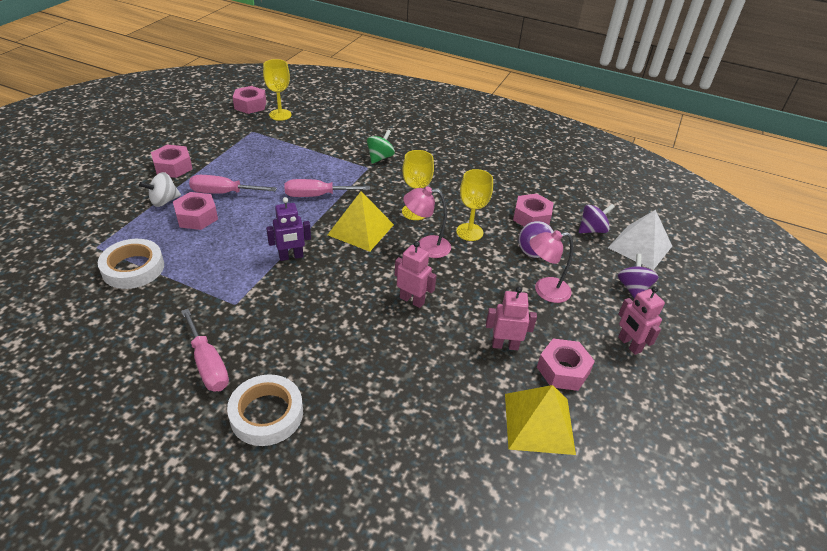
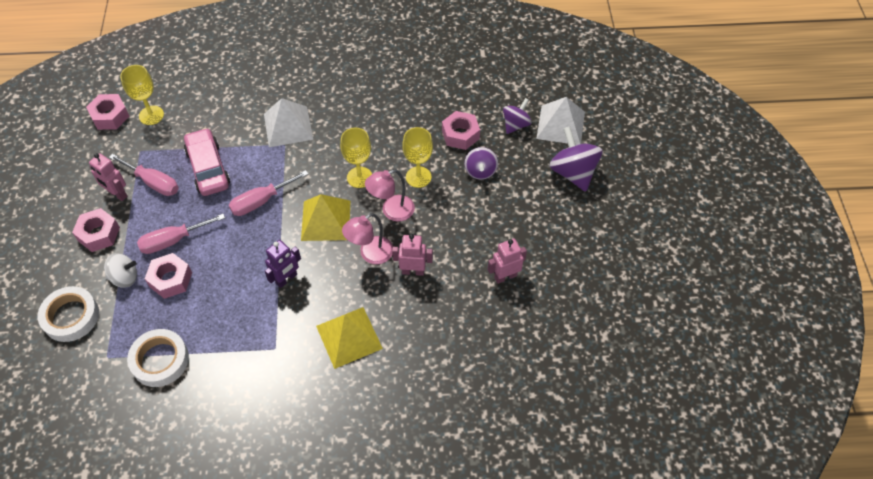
camera: 25 degrees left, 15 degrees up
(164, 201) = (125, 278): white spinning top -> white spinning top turned 120 degrees counterclockwise
(208, 364) = (296, 411): pink screwdriver -> pink screwdriver (153, 182)
(266, 414) = (370, 426): white tape -> white tape (71, 316)
(293, 159) = (208, 168): none -> pink car
(380, 157) = (288, 126): green spinning top -> white pyramid
(539, 423) = (561, 329): yellow pyramid -> yellow pyramid (349, 337)
(544, 290) = (509, 209): pink lamp -> pink lamp (370, 254)
(563, 370) = (556, 276): pink nut -> none
(629, 344) = (592, 229): pink robot -> pink robot (117, 194)
(633, 288) = (573, 172): purple spinning top -> purple spinning top, size x1.60

